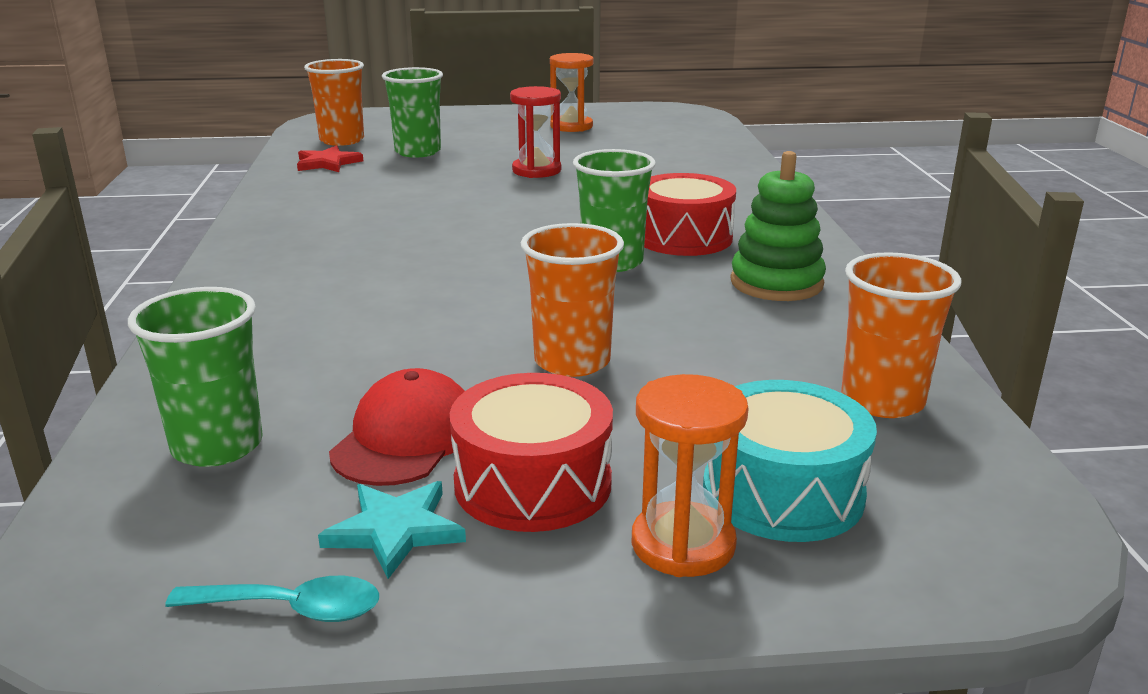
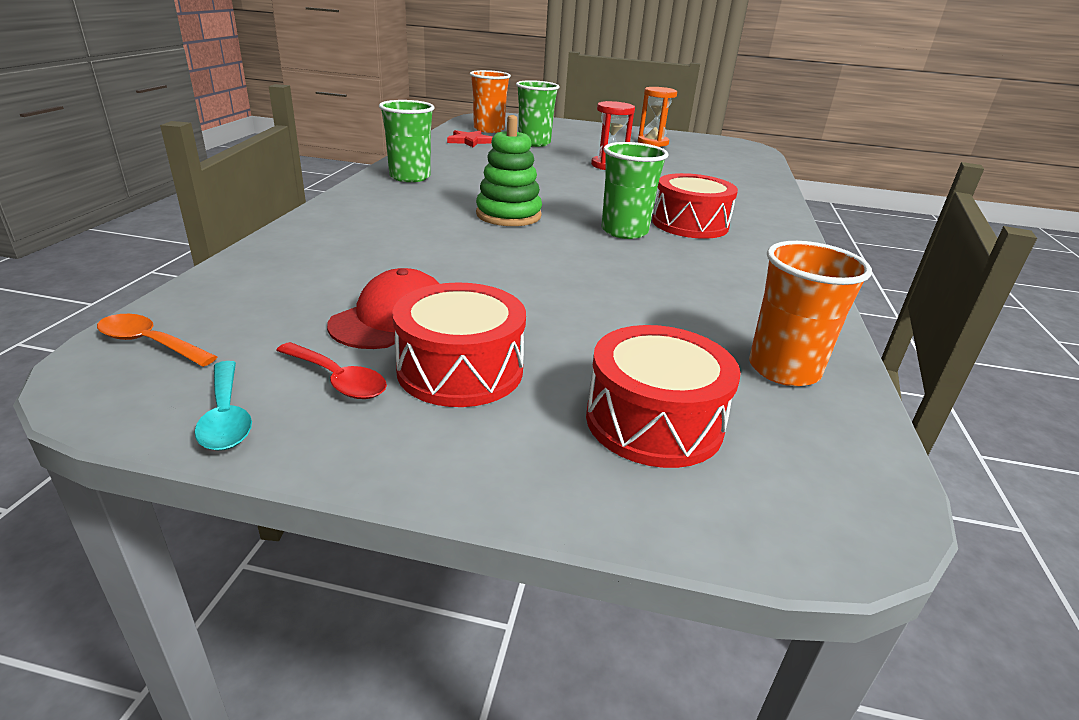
camera: 15 degrees right, 5 degrees up
(109, 542) = (149, 343): none -> orange spoon
(217, 446) = (265, 297): green cup -> green cup (410, 177)
(291, 608) = (226, 417): turquoise spoon -> turquoise spoon turned 45 degrees clockwise
(395, 530) = (338, 380): turquoise star -> red spoon
(572, 361) = (549, 291): orange cup -> none
(683, 544) = (545, 442): orange hourglass -> none
(776, 283) = (745, 267): green stacking toy -> green stacking toy (508, 215)
(783, 492) = (654, 421): turquoise drum -> red drum

